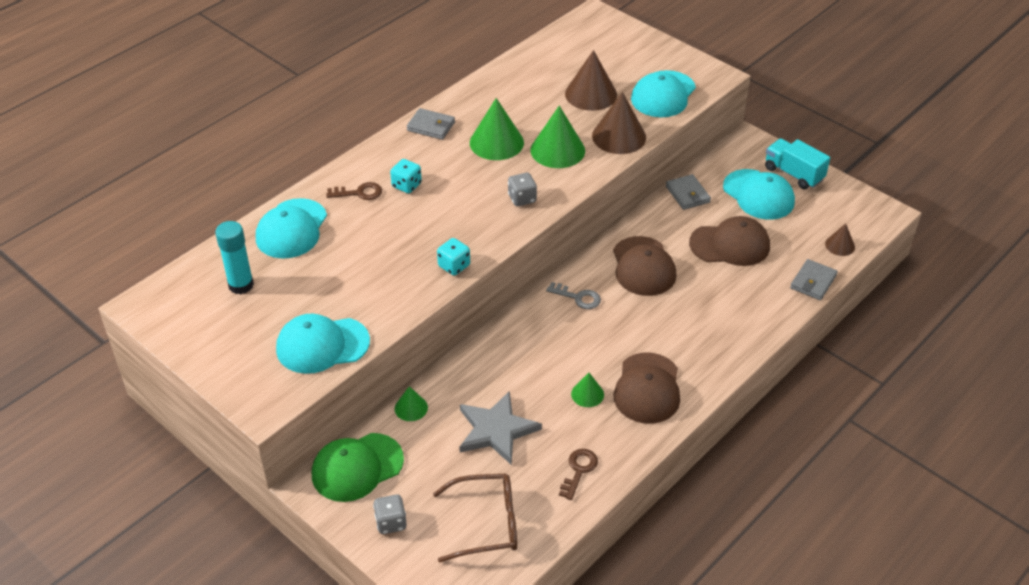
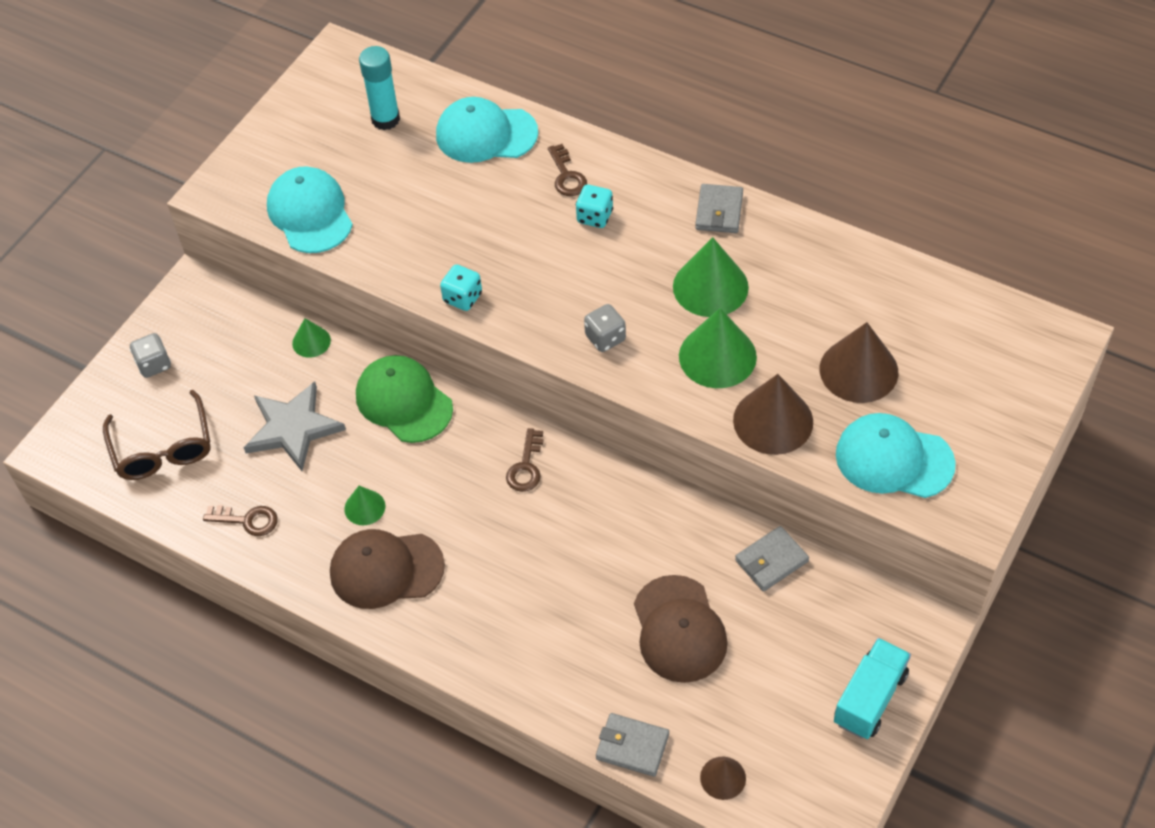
camera: 80 degrees right, 10 degrees up
(357, 467) = (221, 317): green cap -> green cap (404, 401)
(578, 297) = (526, 467): grey key -> brown key
(643, 266) = (604, 530): brown cap -> none
(758, 195) = (802, 654): turquoise cap -> none

